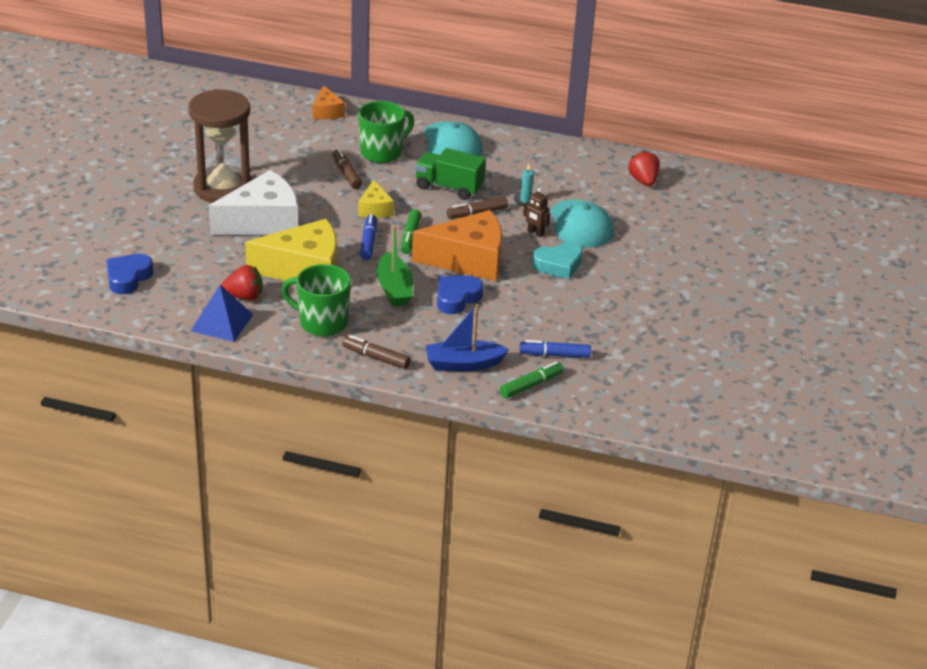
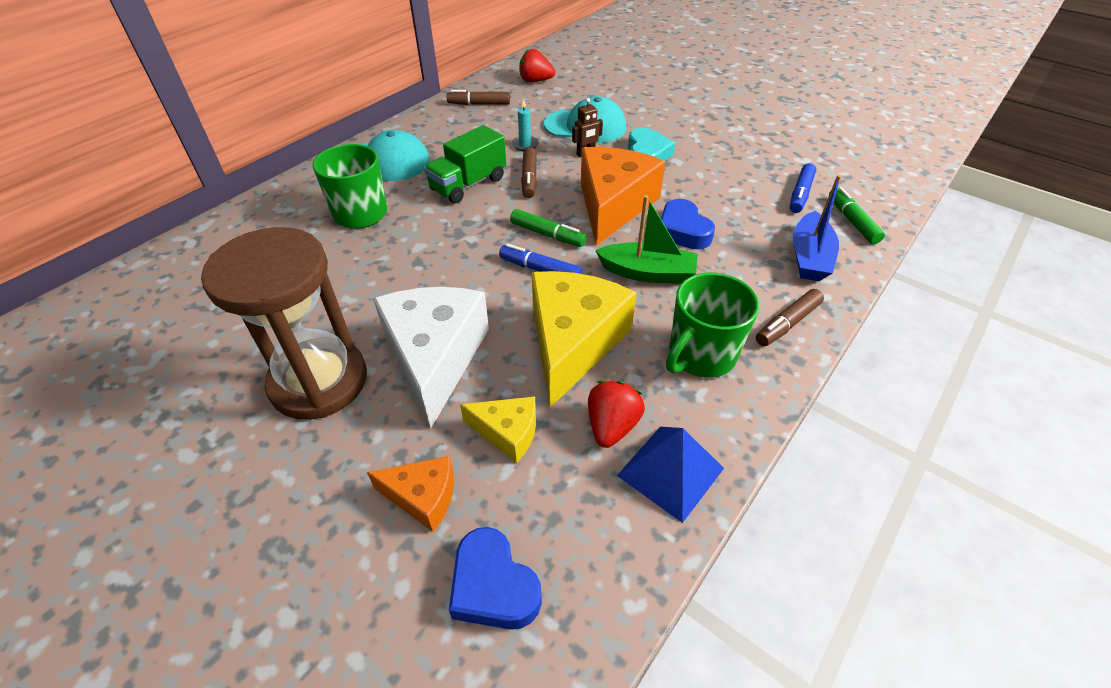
camera: 65 degrees left, 10 degrees up
(327, 112) = (230, 233): orange cheese -> orange cheese (423, 497)
(346, 174) = (381, 251): brown marker -> brown marker (479, 104)
(375, 209) = (473, 247): yellow cheese -> yellow cheese (507, 433)

